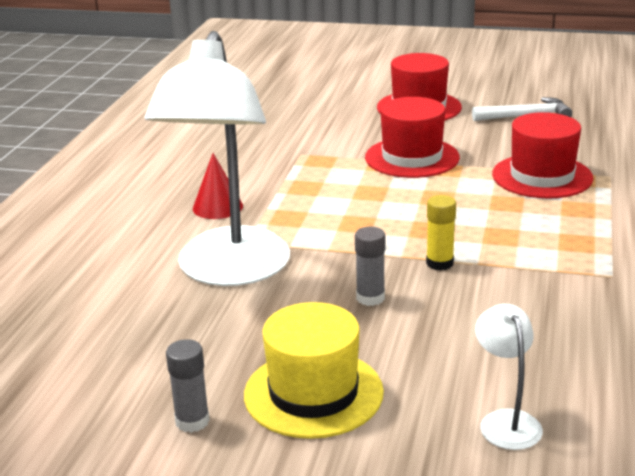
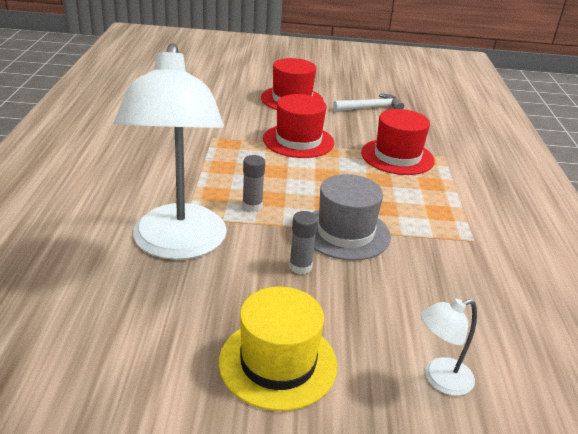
camera: 15 degrees left, 5 degrees up
(192, 421) = (178, 400): grey glue stick -> grey glue stick (252, 206)
(217, 207) = (155, 185): red cone -> none
(439, 263) = (345, 233): yellow glue stick -> grey hat
(506, 421) = (440, 379): white lamp -> white lamp turned 90 degrees counterclockwise

